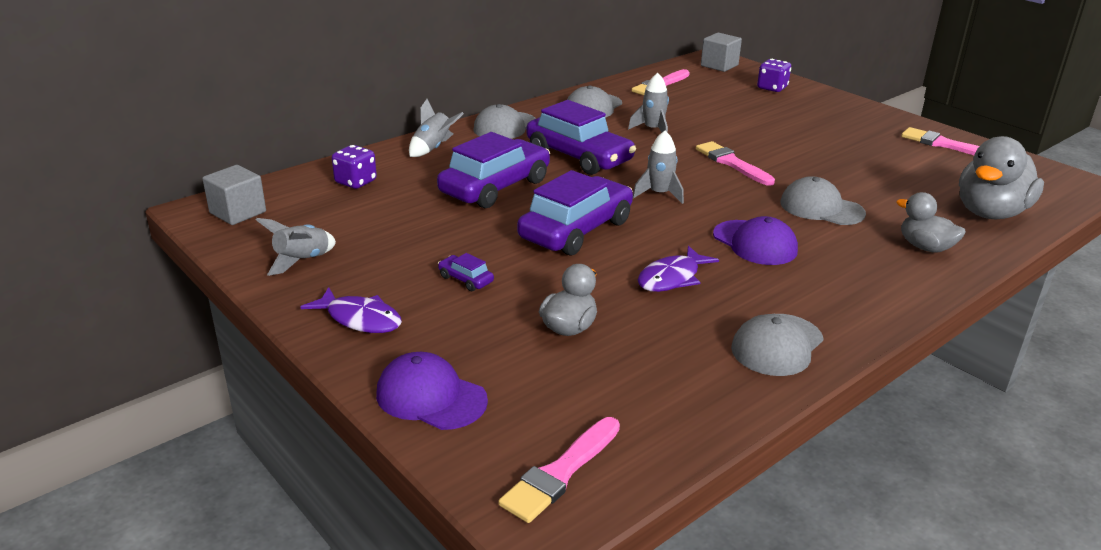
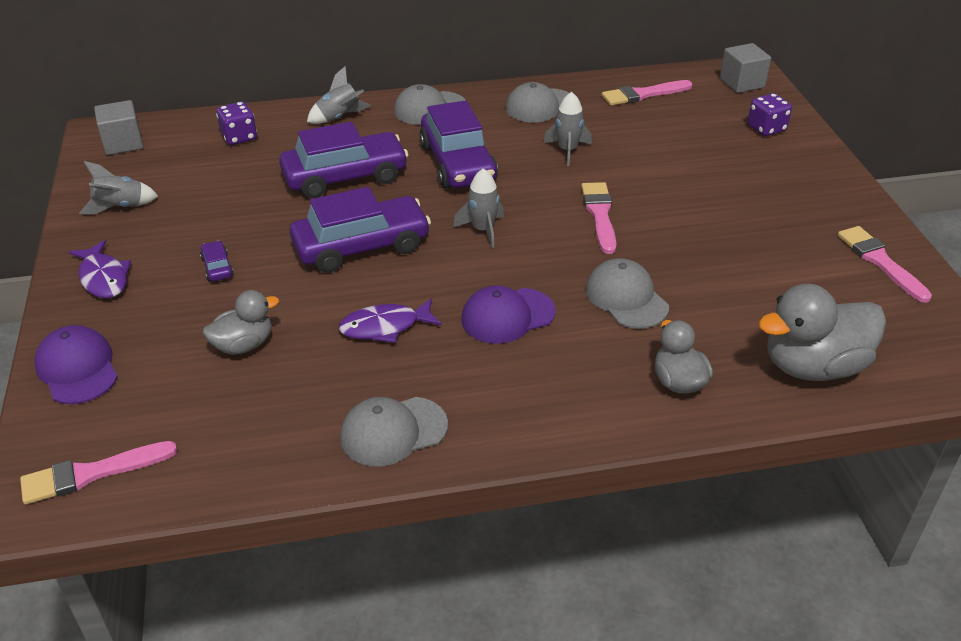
camera: 30 degrees right, 10 degrees up
(755, 243) = (507, 316): purple cap -> purple cap turned 75 degrees clockwise

